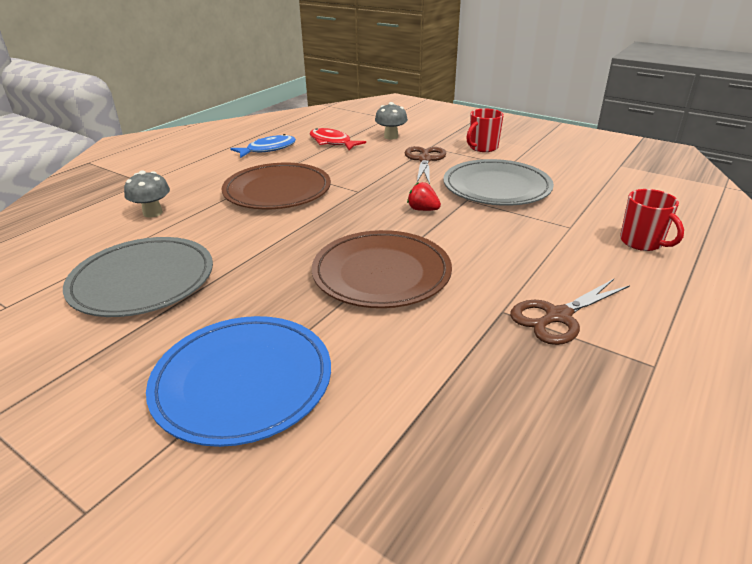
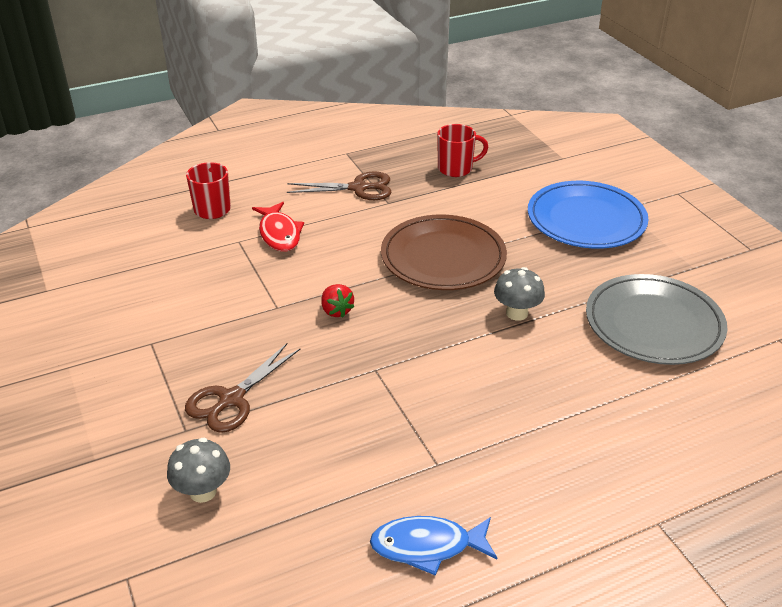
camera: 150 degrees left, 5 degrees up
(153, 213) = (644, 431): grey mushroom -> grey mushroom (517, 313)
(277, 191) = (471, 412): brown plate -> none
(332, 142) = (308, 519): red fish -> red fish (279, 234)
(482, 147) = (124, 393): red mug -> red mug (456, 169)
(496, 187) = (223, 312): grey plate -> none

